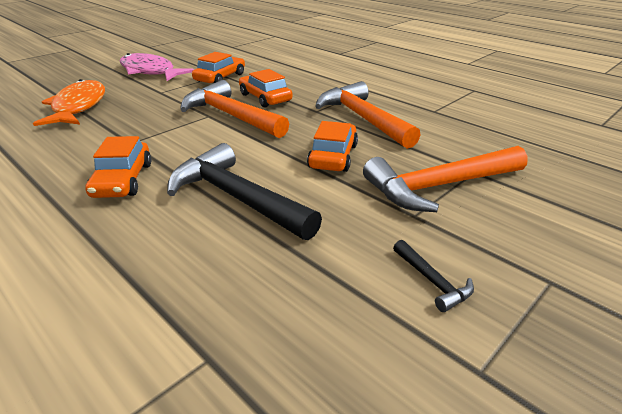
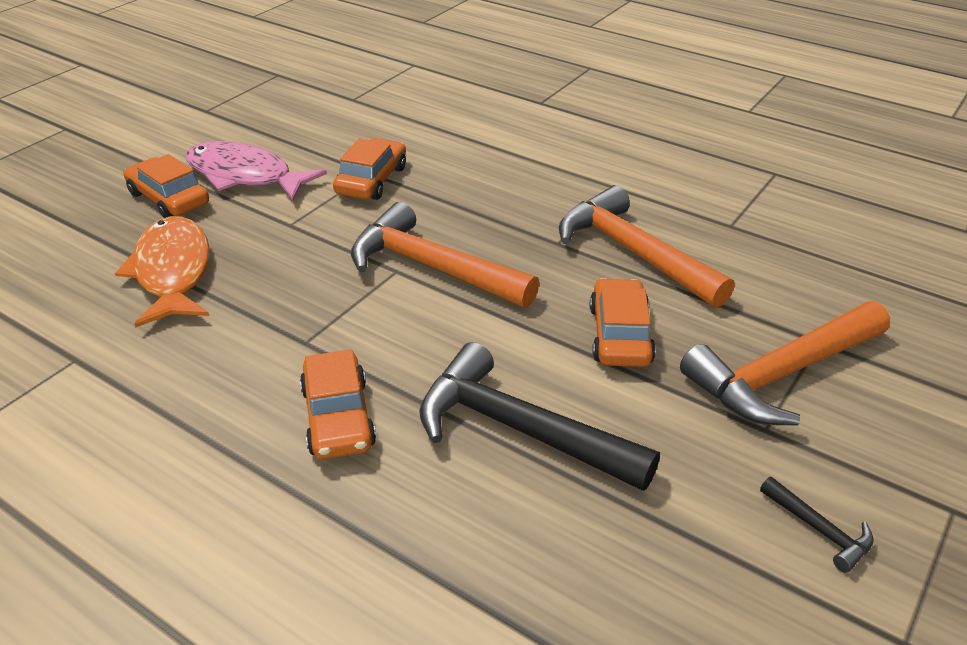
camera: 10 degrees left, 5 degrees up
(265, 98) = (467, 221): orange car -> orange car (169, 198)

